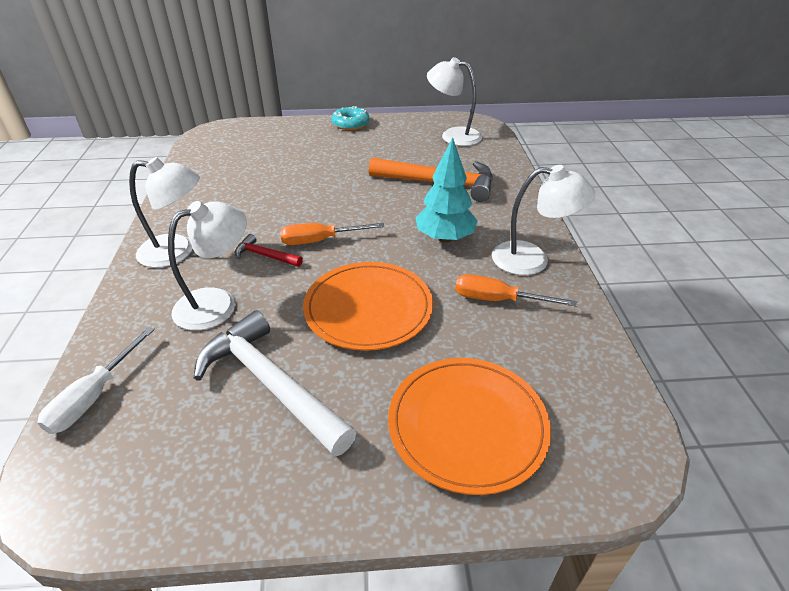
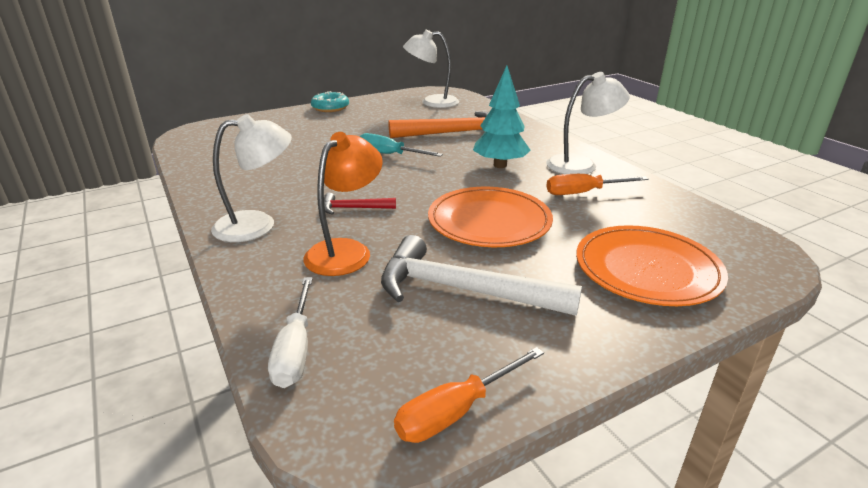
camera: 25 degrees left, 10 degrees down
(217, 303) = (346, 250): white lamp -> orange lamp
(320, 241) = (394, 188): orange screwdriver -> orange screwdriver (456, 411)
(352, 197) = (389, 154): none -> turquoise screwdriver

